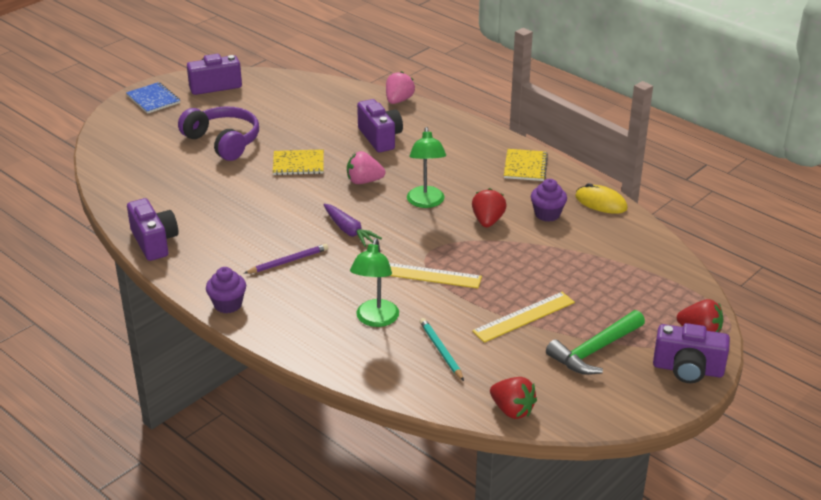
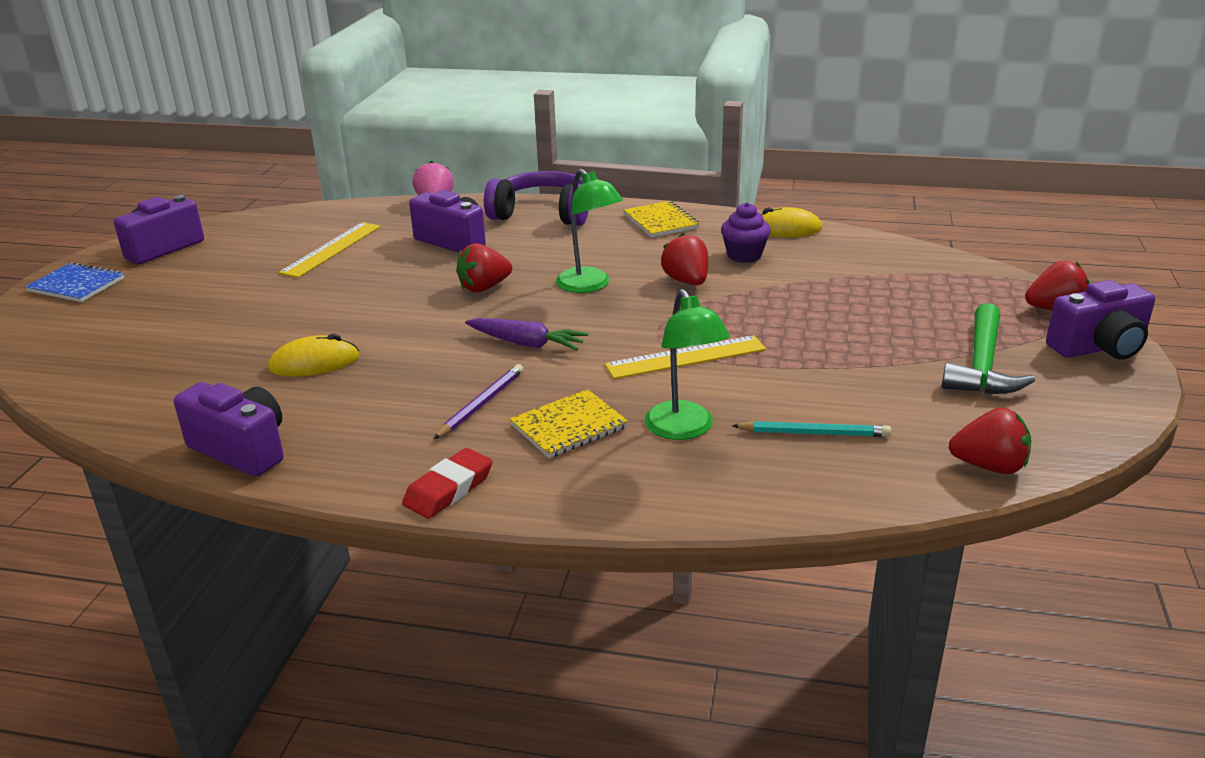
camera: 30 degrees left, 5 degrees down
(223, 141) = (235, 301): purple headphones -> purple headphones (542, 214)
(228, 304) = (449, 489): purple cupcake -> red eraser
(229, 201) = (314, 363): none -> yellow mouse
(298, 164) = (373, 295): yellow notebook -> yellow notebook (569, 426)
(364, 181) = (484, 288): pink strawberry -> red strawberry
(441, 351) = (813, 433): turquoise pencil -> turquoise pencil turned 150 degrees clockwise
(524, 317) = (858, 360): yellow ruler -> yellow ruler (332, 249)

